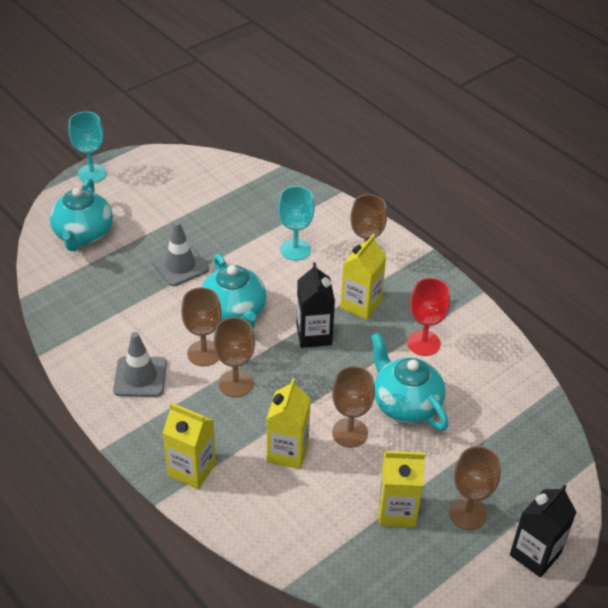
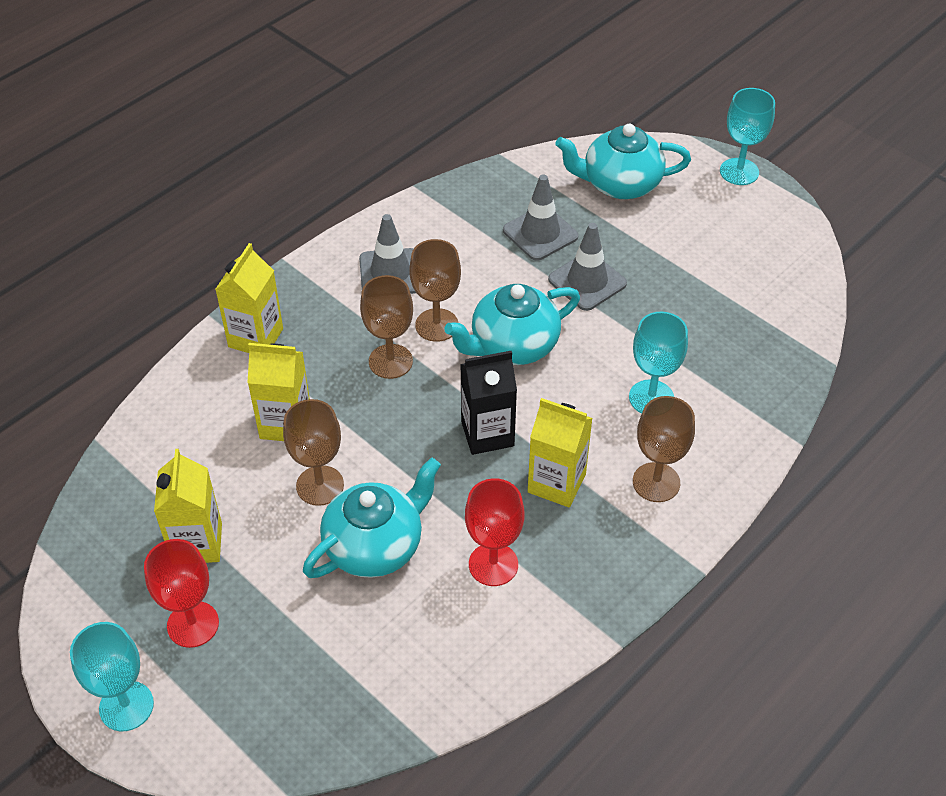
camera: 85 degrees right, 5 degrees up
(122, 284) = (540, 233): none -> grey traffic cone
(467, 513) = (193, 624): brown goblet -> red goblet
(535, 554) = (126, 706): black carton -> turquoise goblet

